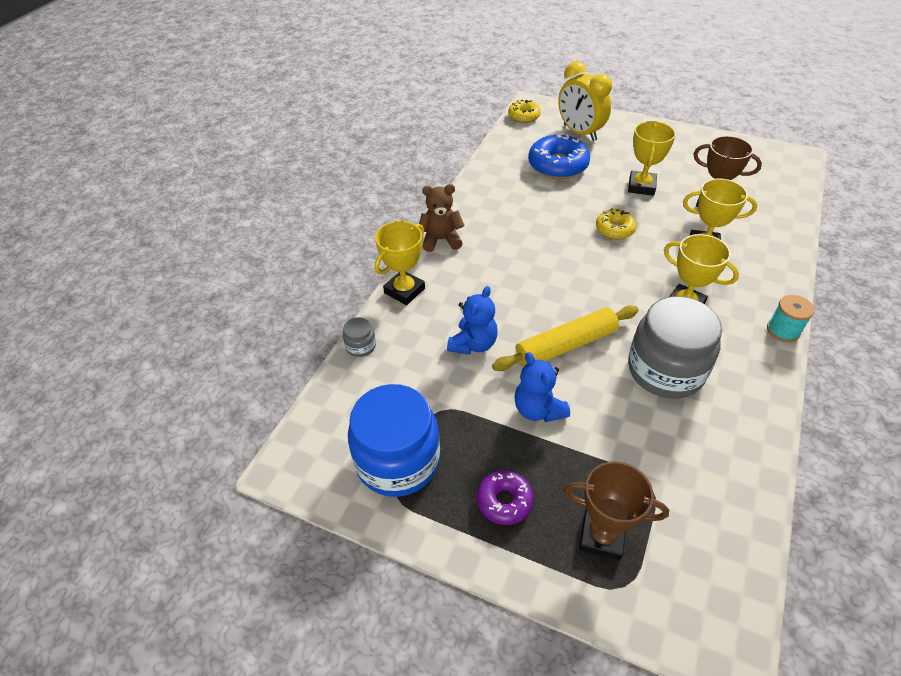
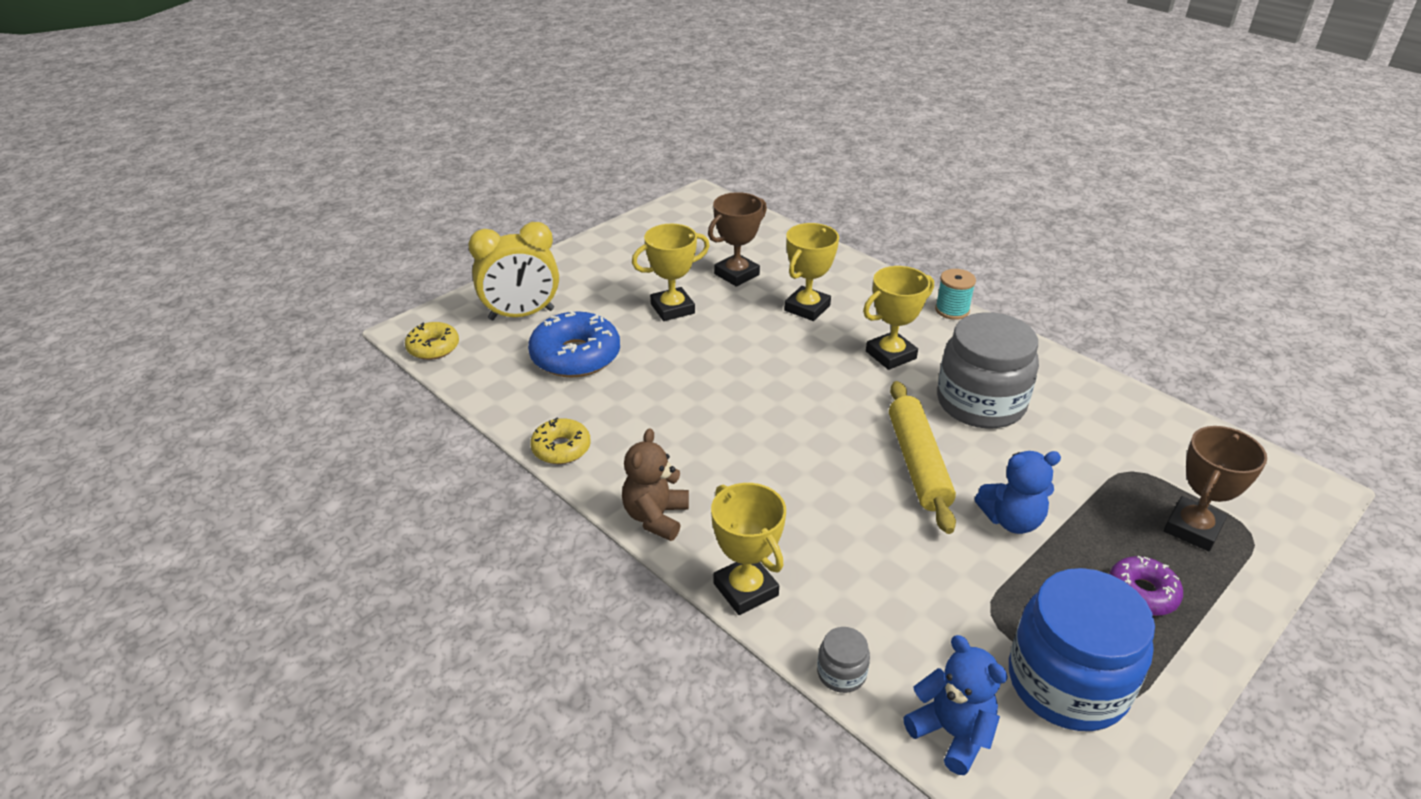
camera: 70 degrees left, 10 degrees down
(473, 344) = (884, 545): blue teddy bear -> blue teddy bear (952, 733)
(615, 229) = (737, 356): yellow donut -> yellow donut (561, 448)
(641, 186) = (672, 308): yellow trophy -> yellow trophy turned 60 degrees counterclockwise

